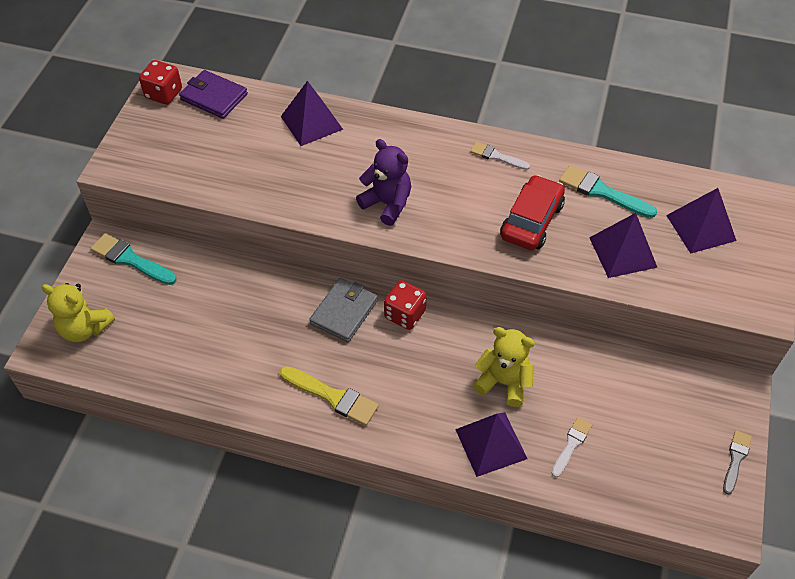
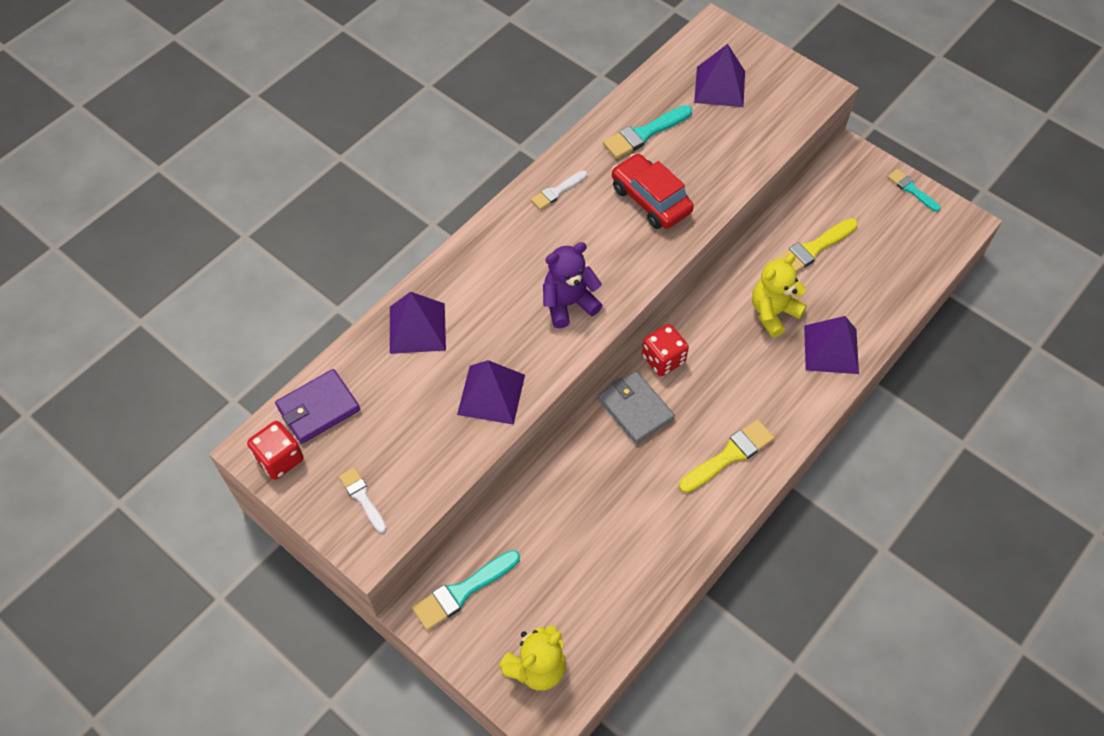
camera: 65 degrees left, 5 degrees up
(571, 445) = (855, 291): white brush -> white brush (362, 498)
(598, 392) = (813, 249): none -> yellow brush
(623, 252) = (719, 151): purple pyramid -> purple pyramid (491, 394)
(736, 459) = (911, 189): grey brush -> turquoise brush

